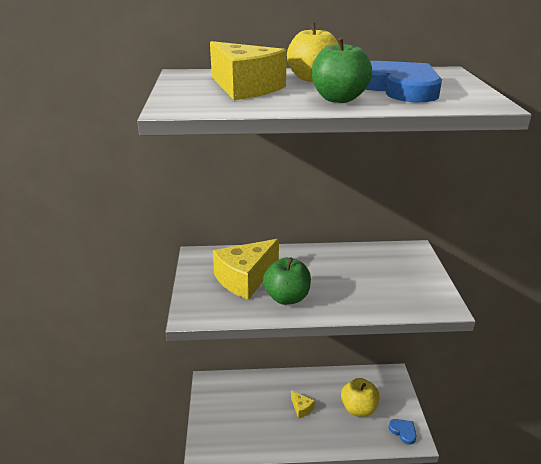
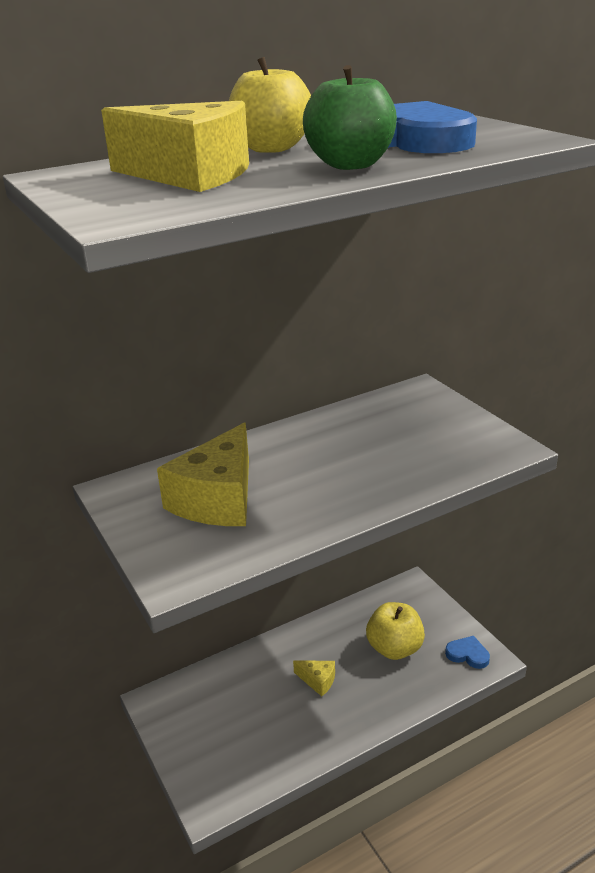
camera: 25 degrees left, 0 degrees up
(287, 297) = (300, 505): green apple -> none

